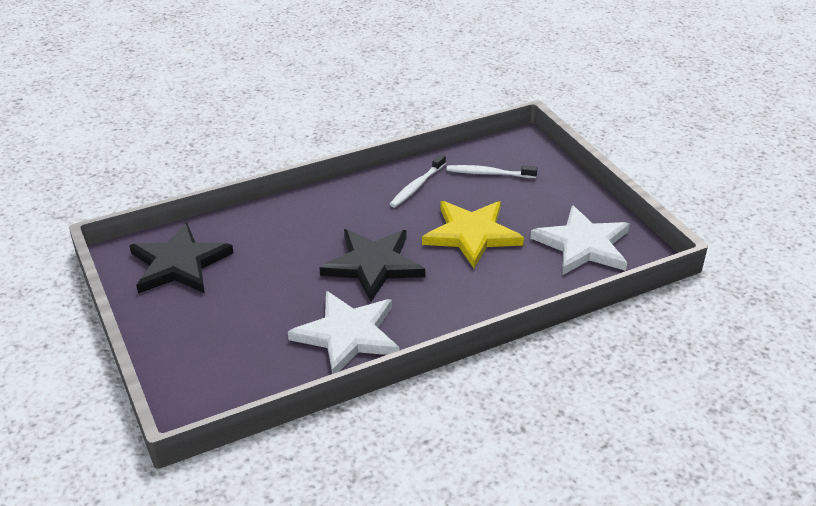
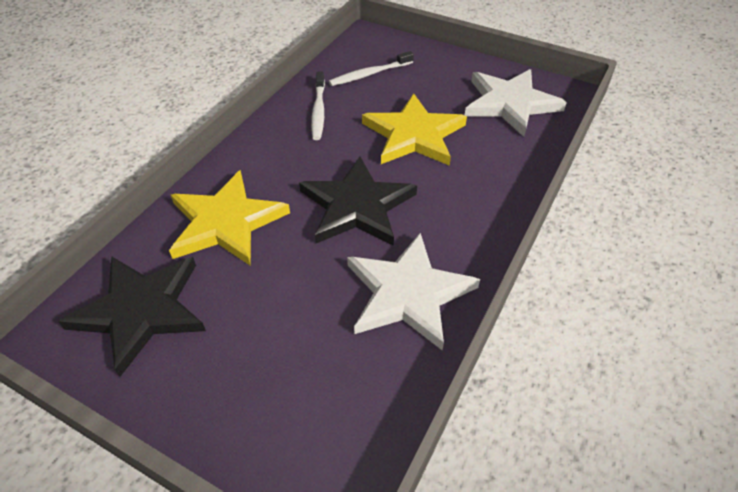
camera: 35 degrees left, 10 degrees up
(276, 235) = (226, 222): none -> yellow star

